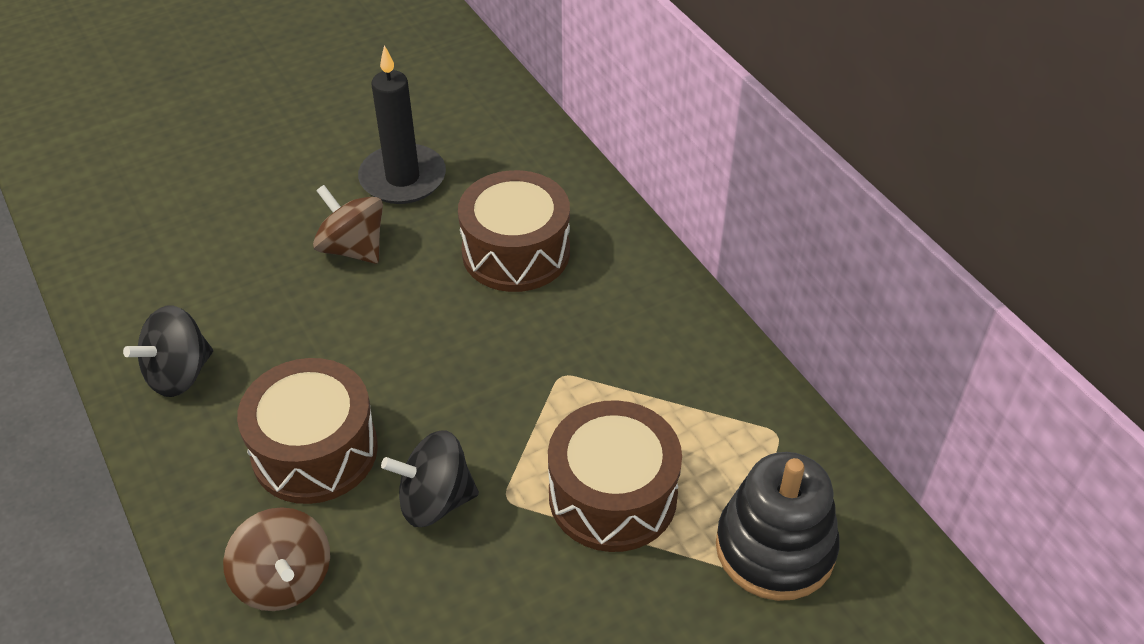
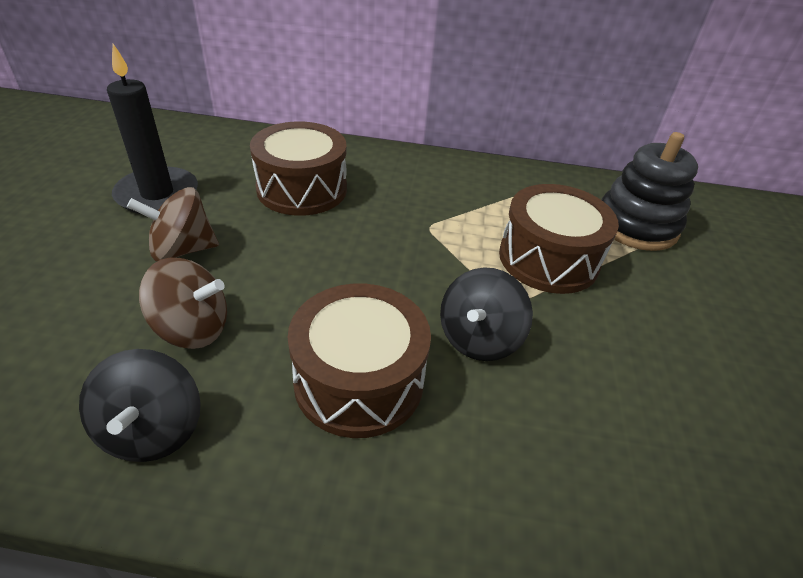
camera: 55 degrees left, 5 degrees down
(284, 580) = (481, 478): brown spinning top -> brown spinning top (192, 328)

